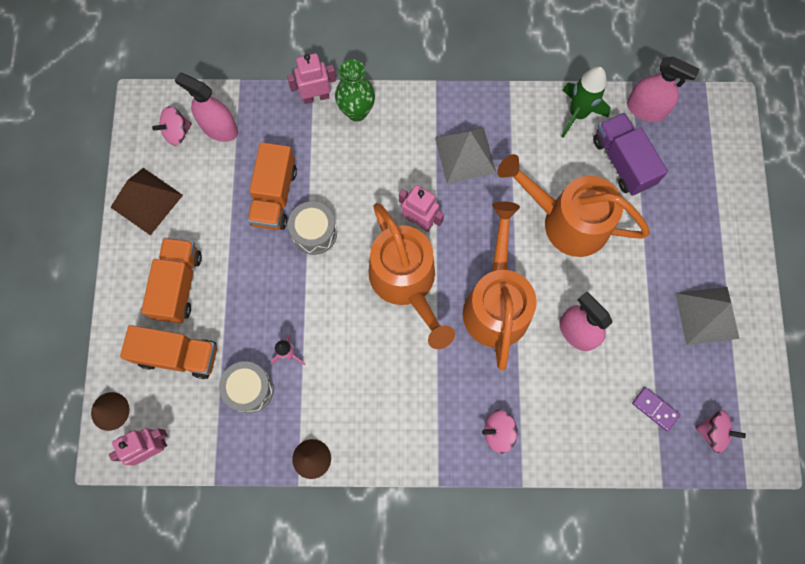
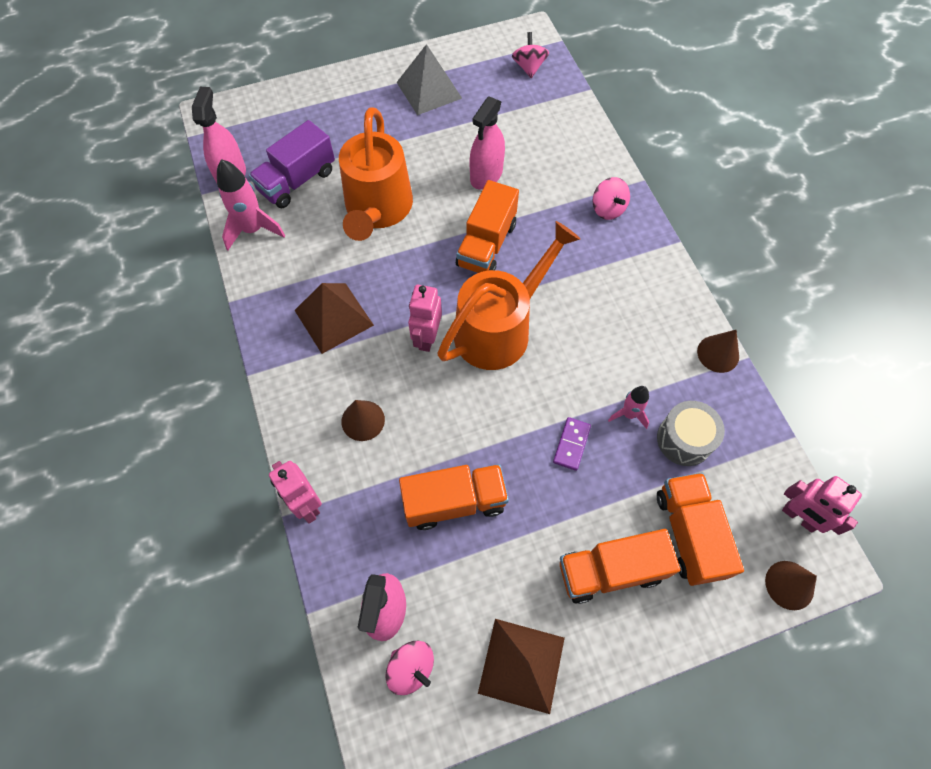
camera: 110 degrees left, 10 degrees down
(314, 233) = (482, 439): grey drum -> none
(357, 111) = (313, 447): green vase -> none
(365, 152) = (363, 420): none -> brown cone
(465, 155) = (333, 317): grey pyramid -> brown pyramid
(496, 302) = (486, 244): orange watering can -> orange truck
(578, 114) = (253, 230): green rocket -> pink rocket
(655, 409) = (529, 106): purple domino -> purple domino (571, 444)

